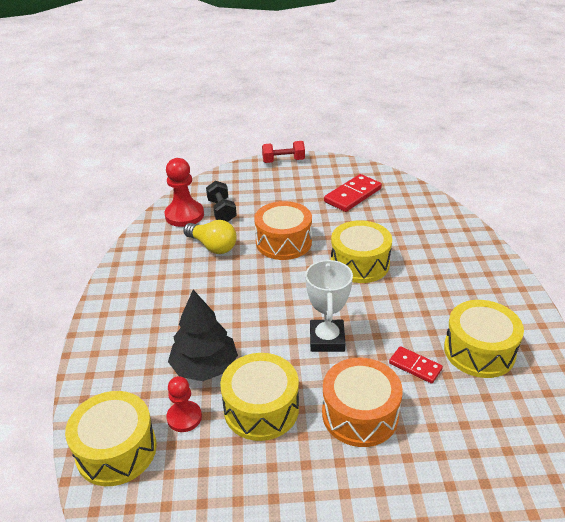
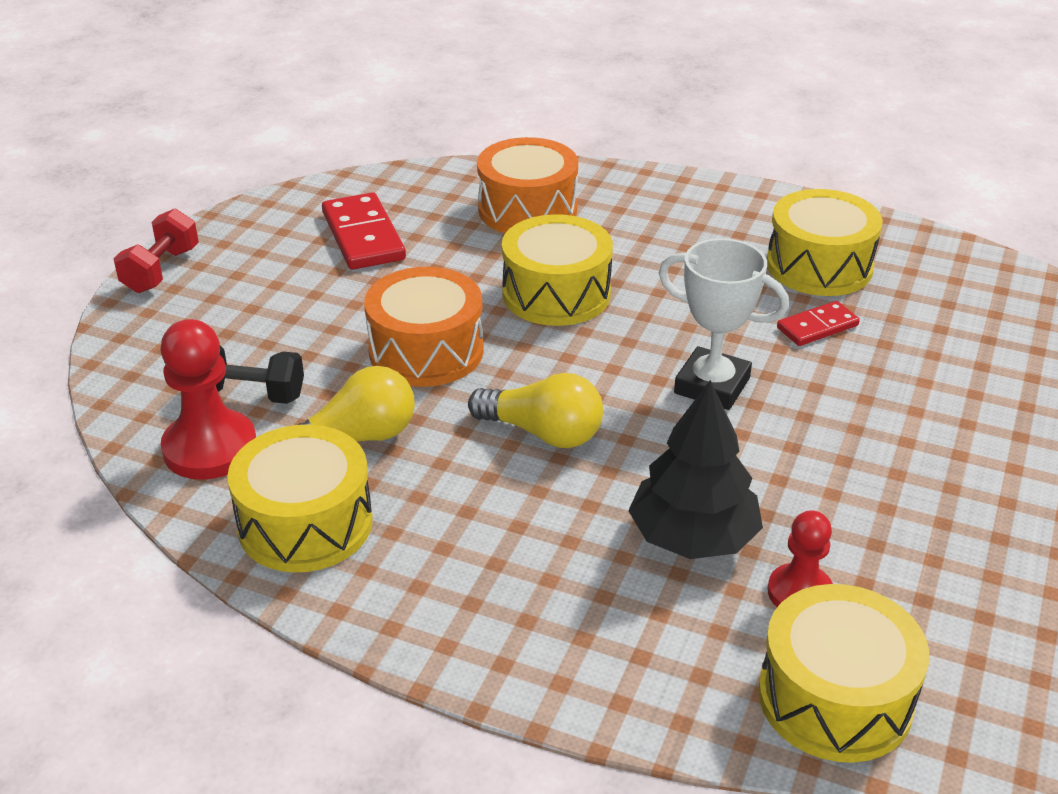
camera: 65 degrees left, 0 degrees up
(250, 295) = (543, 433): none -> yellow light bulb
(261, 408) = (824, 499): yellow drum -> yellow drum (305, 523)
(360, 414) = (882, 406): orange drum -> orange drum (527, 209)

